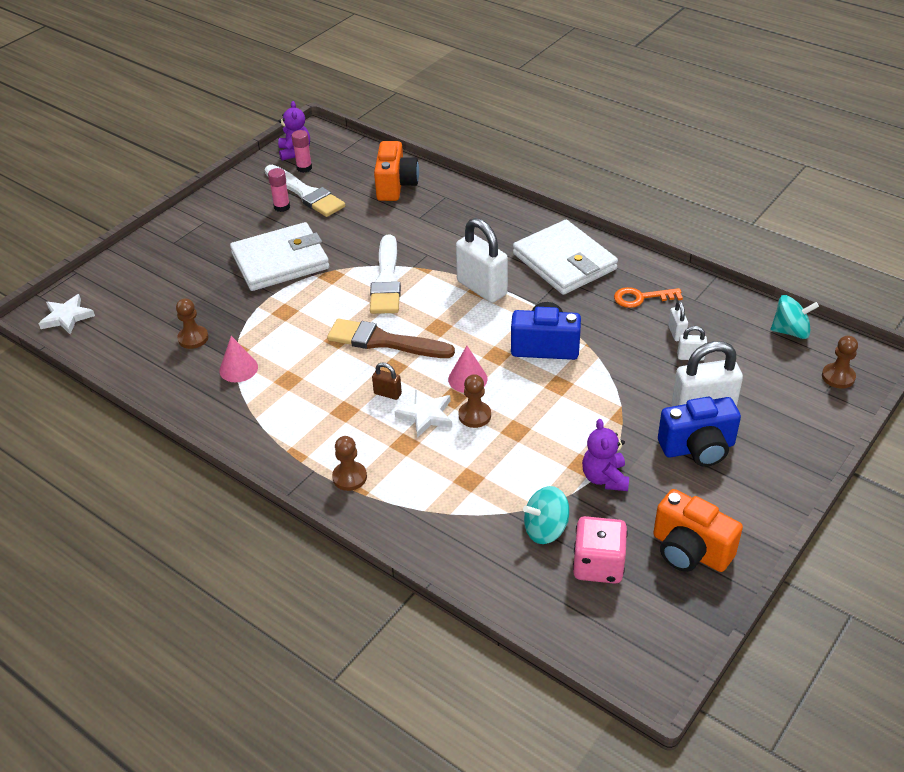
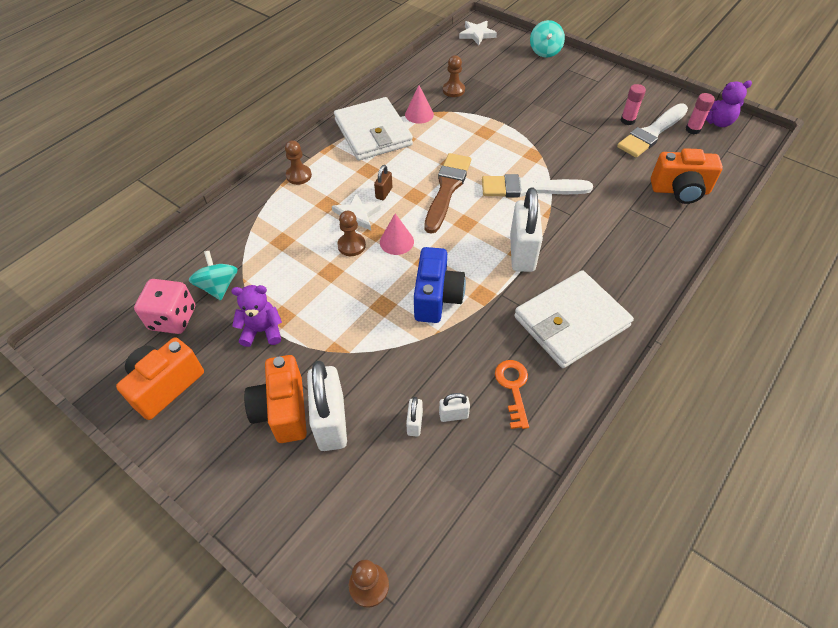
camera: 90 degrees right, 10 degrees up
(280, 261) = (550, 125): white wallet -> white wallet (373, 133)
(482, 288) = (522, 253): white padlock -> white padlock turned 45 degrees counterclockwise
(698, 448) = (283, 410): blue camera -> orange camera
(790, 331) = (454, 545): turquoise spinning top -> turquoise spinning top (545, 51)

